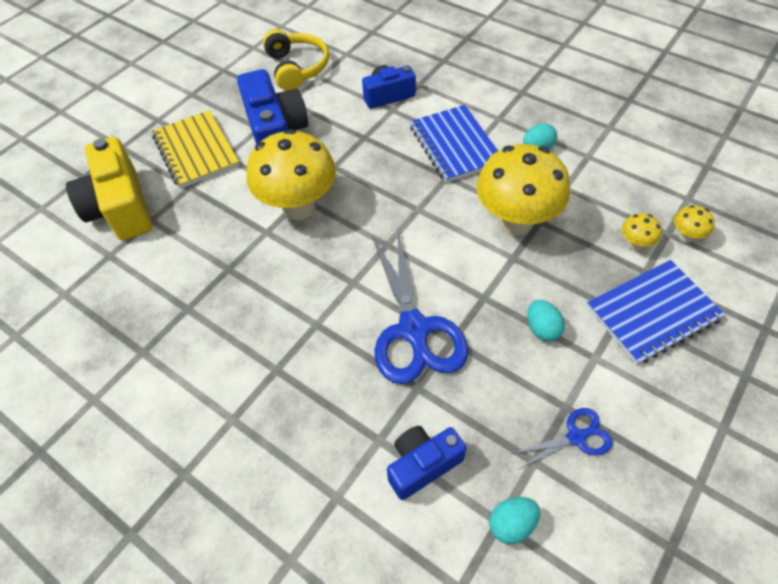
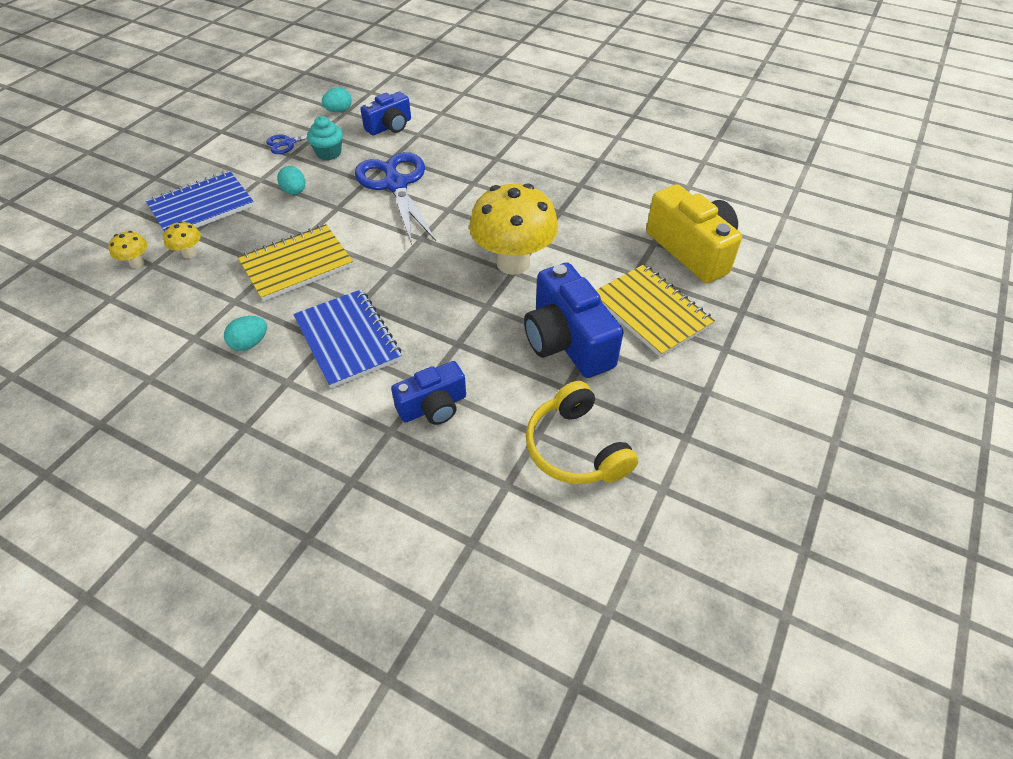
camera: 170 degrees right, 5 degrees down
(510, 405) = (329, 153): none -> turquoise cupcake
(515, 221) = (296, 264): yellow mushroom -> yellow notebook

